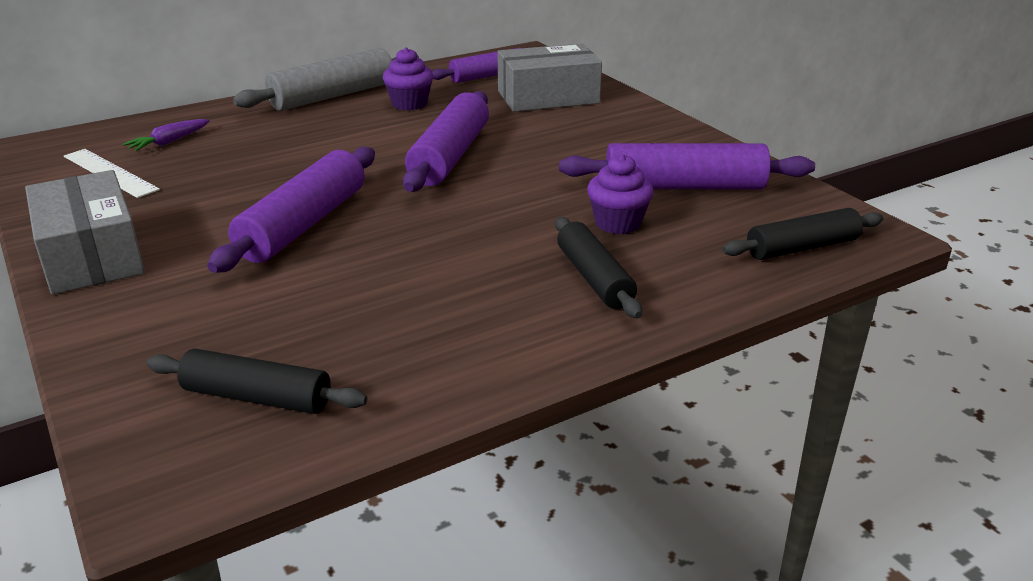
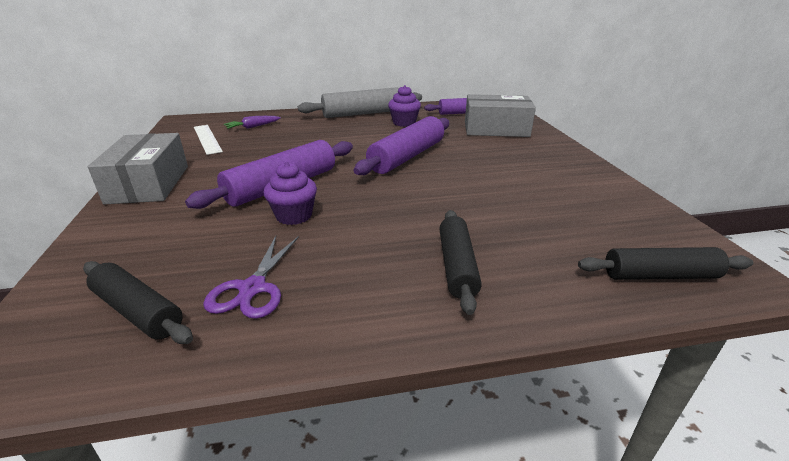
camera: 20 degrees right, 0 degrees up
(376, 347) = (253, 288): none -> purple scissors
(618, 223) = (500, 223): purple cupcake -> purple cupcake (294, 216)
(684, 187) = (568, 203): purple rolling pin -> none

